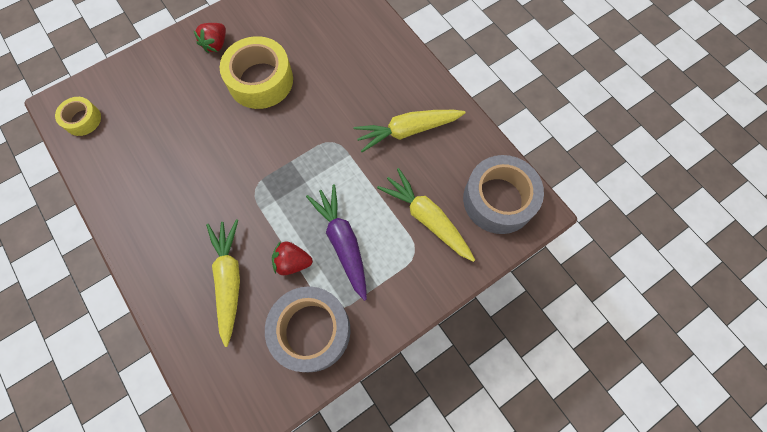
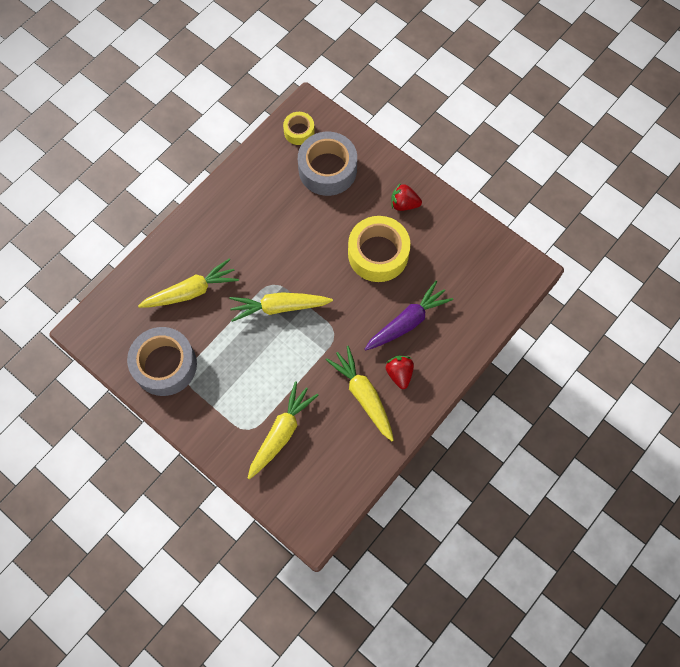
camera: 75 degrees right, 0 degrees up
(284, 188) = (279, 307): none -> yellow carrot
(292, 262) = (216, 334): red strawberry -> red strawberry (399, 374)
(342, 242) = (243, 368): purple carrot -> purple carrot (407, 321)
(498, 200) = (315, 492): grey tape -> grey tape (327, 169)

